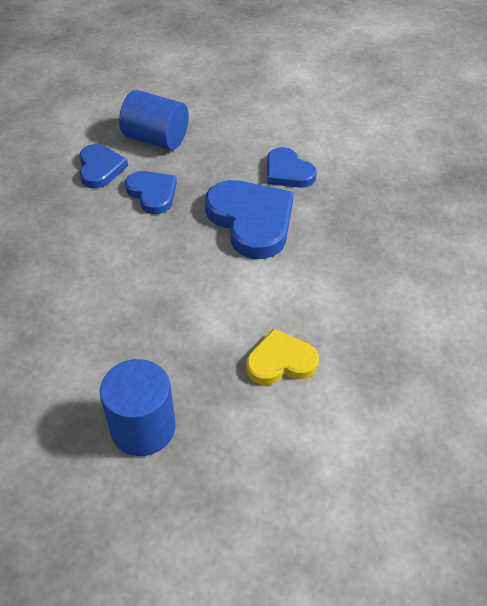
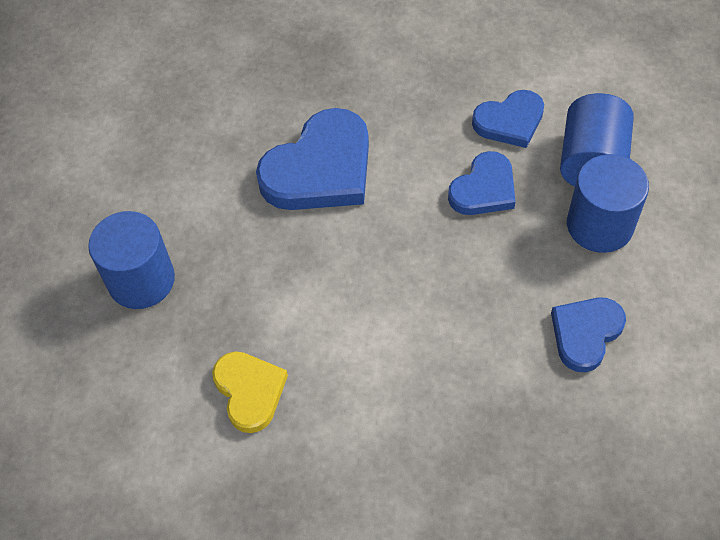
camera: 80 degrees right, 10 degrees up
(208, 147) = (599, 225): none -> blue cylinder
(251, 221) = (471, 310): blue heart -> blue heart (320, 169)

